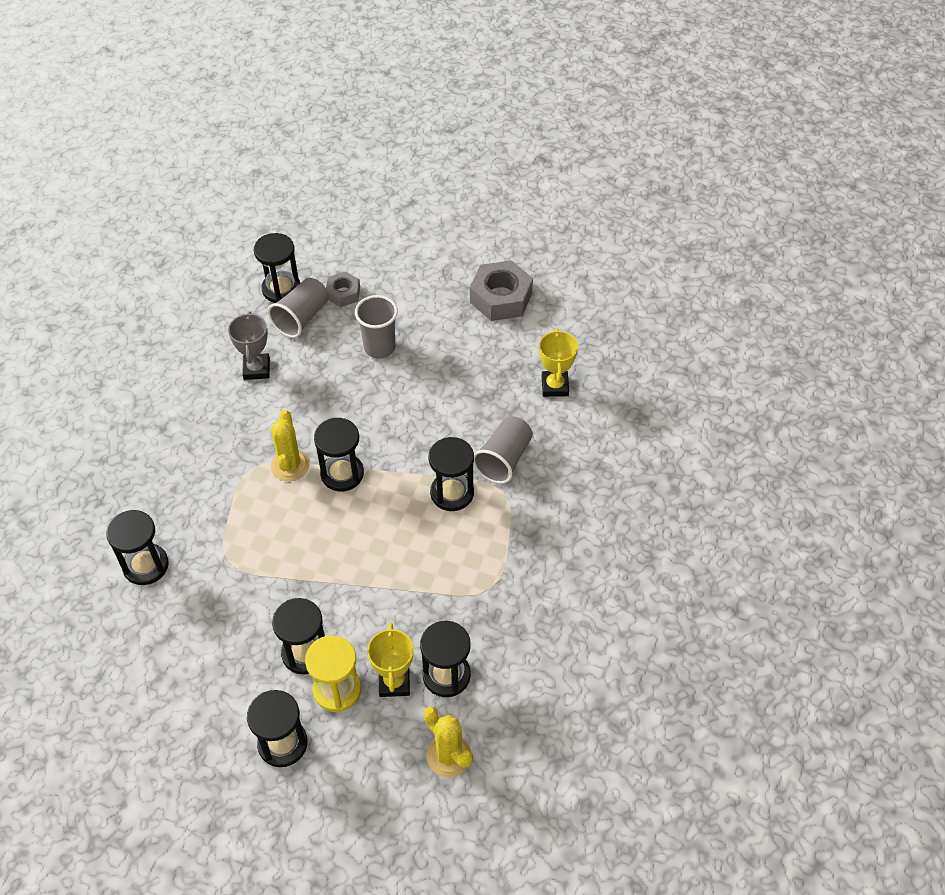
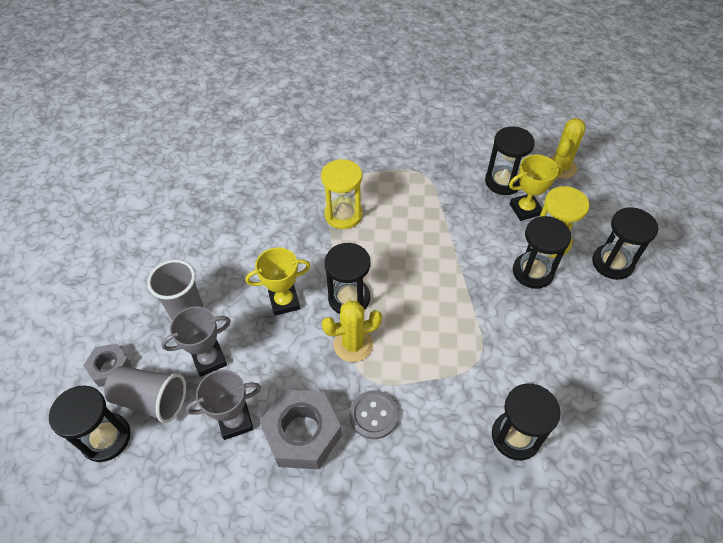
camera: 105 degrees left, 0 degrees up
(216, 464) = (373, 415): none -> grey button
(322, 358) = (209, 359): none -> grey trophy
(452, 493) = (343, 215): black hourglass -> yellow hourglass
(501, 298) = (110, 229): grey nut -> grey nut (302, 433)
(504, 459) = (299, 189): grey cup -> none
(555, 386) = (214, 173): yellow trophy -> yellow trophy (284, 302)

